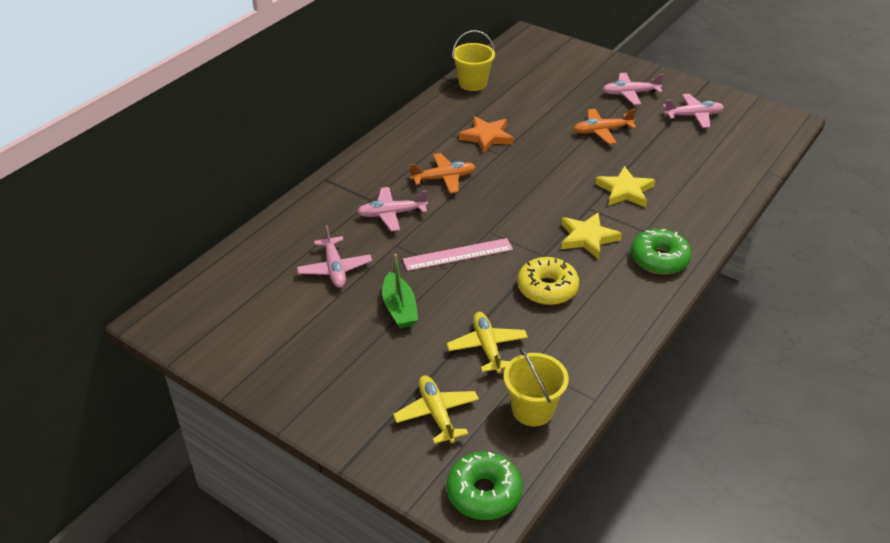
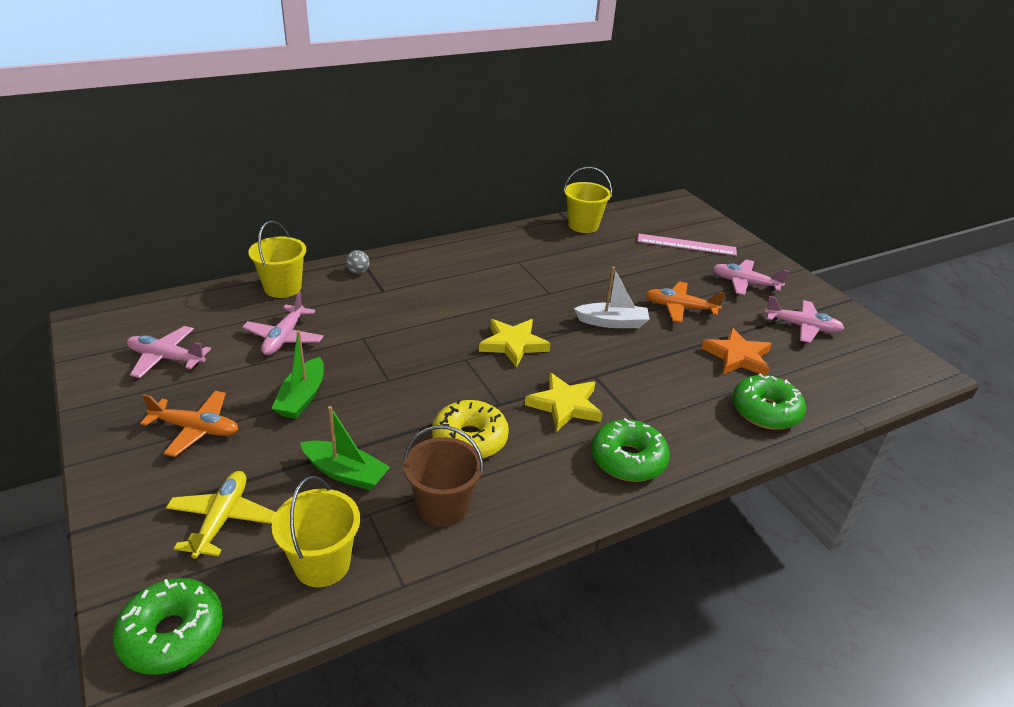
camera: 25 degrees right, 5 degrees down
(286, 228) = (282, 288): none -> yellow bucket
(334, 191) = (358, 272): none -> grey ball
(391, 214) = (388, 309): pink plane -> pink plane (166, 358)
(444, 178) = (471, 296): orange plane -> orange plane (196, 429)
(458, 254) = (412, 369): pink ruler -> pink ruler (686, 245)
(486, 137) = (551, 274): orange star -> orange star (737, 356)
(487, 347) = (345, 473): yellow plane -> green boat
(565, 161) = (612, 322): none -> white boat
(572, 340) = (443, 507): none -> brown bucket
(625, 191) = (652, 373): yellow star -> yellow star (513, 344)
(716, 190) = (765, 411): none -> green donut

